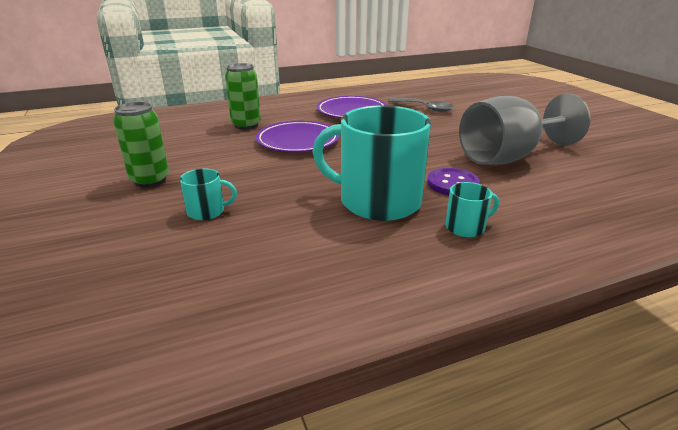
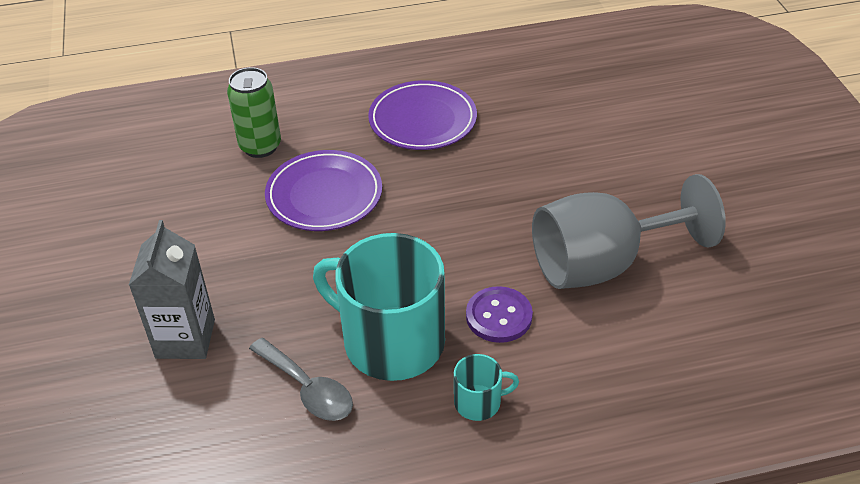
camera: 10 degrees right, 15 degrees up
(150, 180) = (123, 269): green can -> none
(207, 211) = (185, 339): turquoise mug -> grey carton
(425, 108) = (538, 120): grey spoon -> grey spoon (308, 389)

